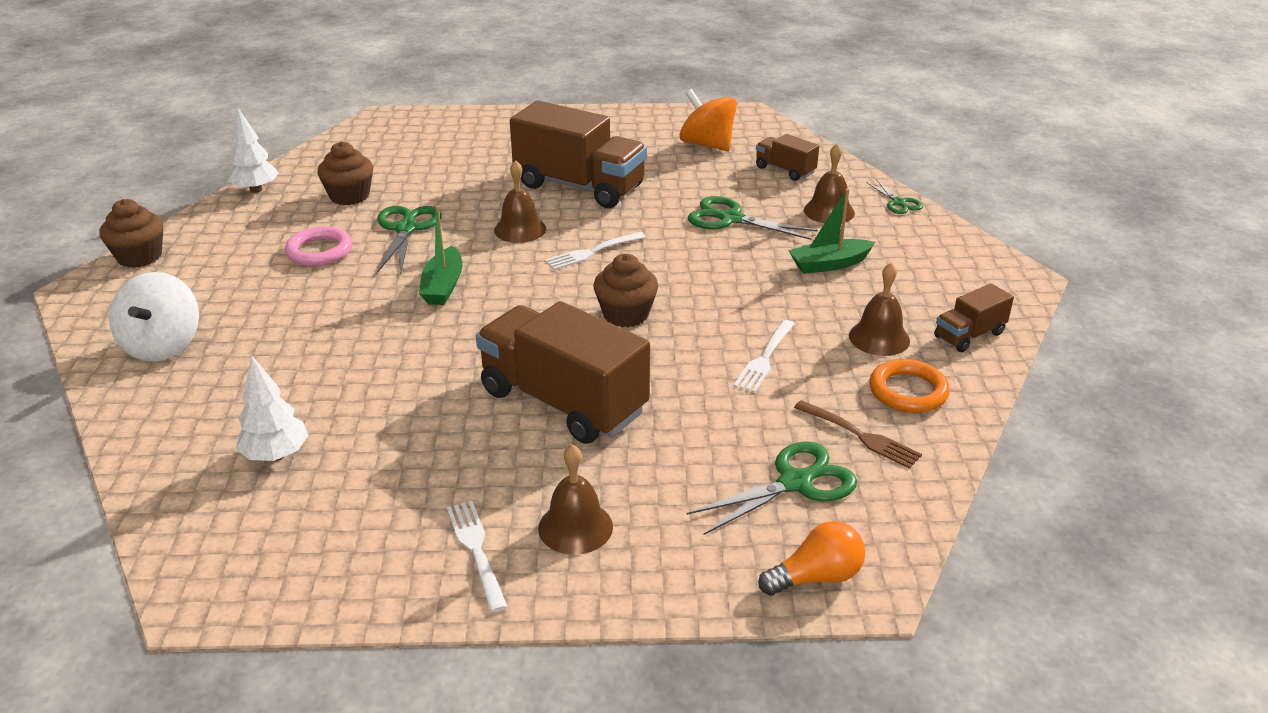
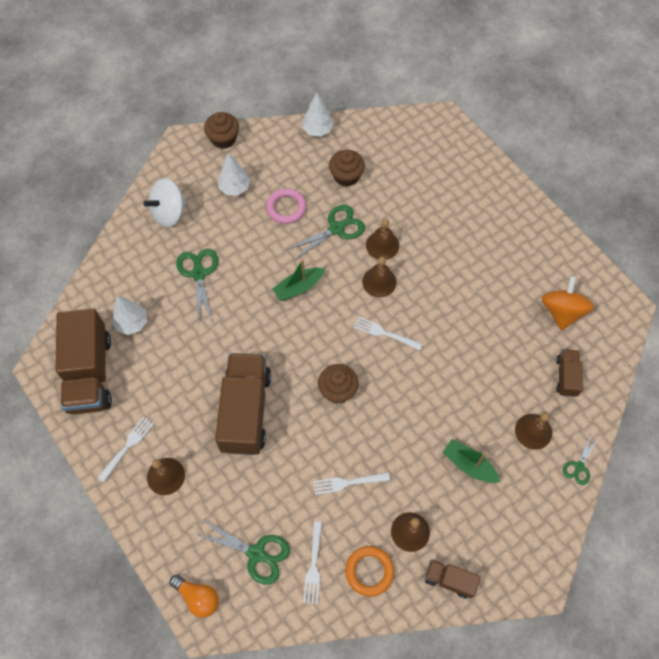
camera: 55 degrees right, 30 degrees up
(224, 277) = (234, 188): none -> white tree
(476, 209) = (382, 245): none -> brown bell
(579, 186) = (449, 277): brown truck -> brown truck (90, 373)
(729, 219) = (478, 381): green scissors -> green scissors (198, 273)
(859, 435) = (313, 565): brown fork -> white fork

